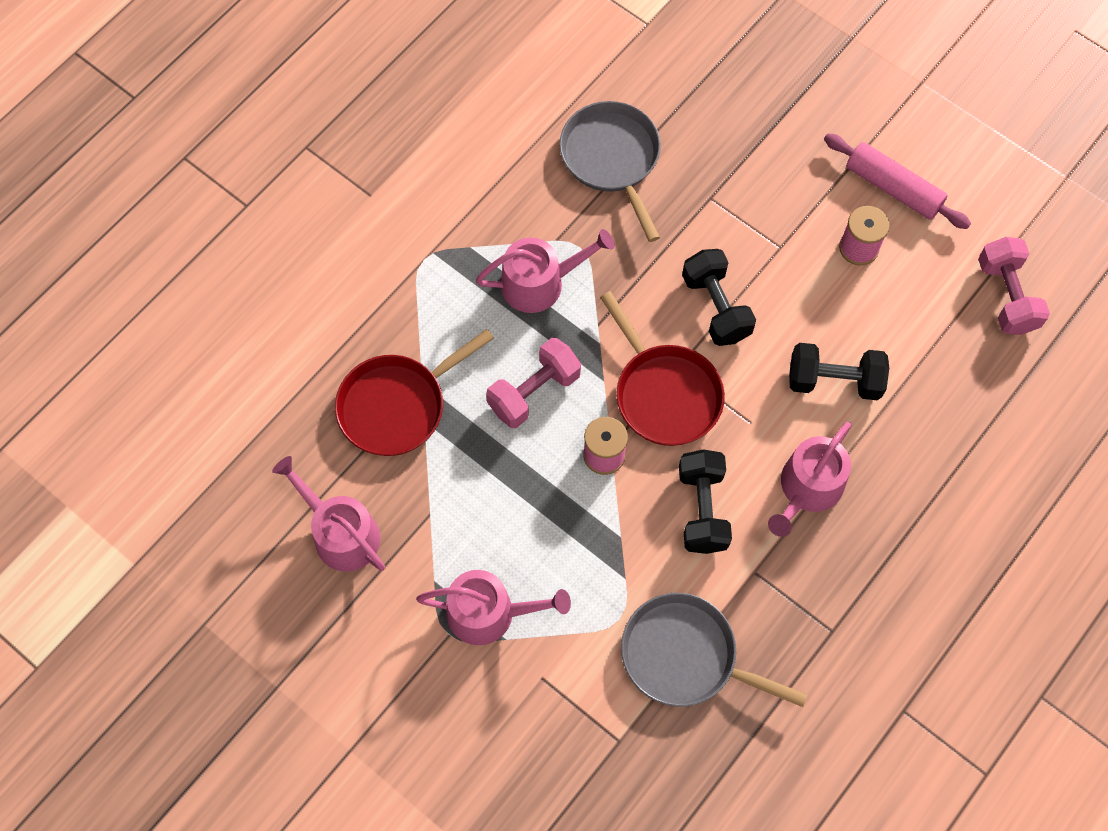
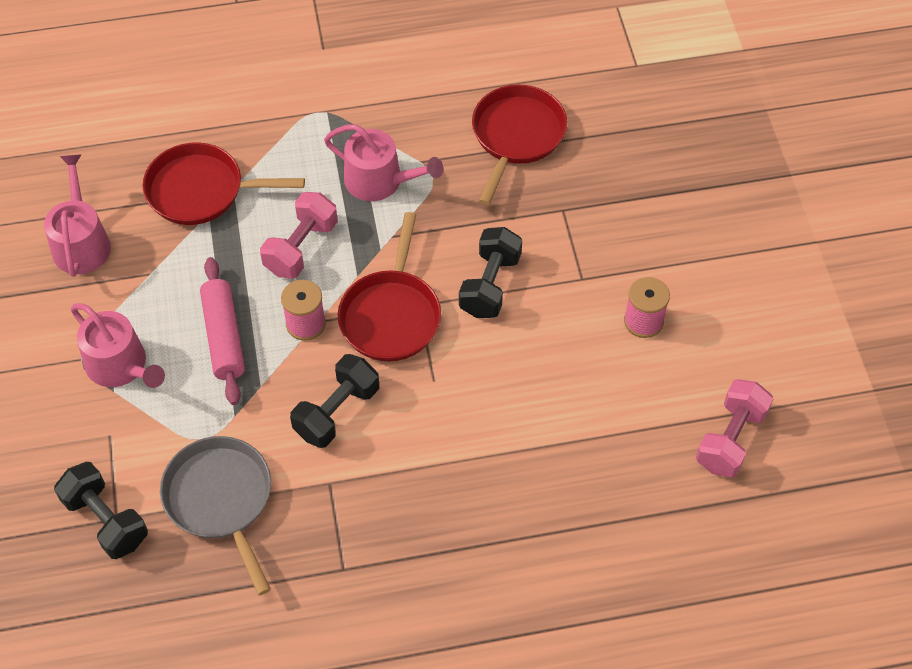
camera: 40 degrees right, 10 degrees down
(534, 392) = (301, 247): pink dumbbell -> pink dumbbell turned 60 degrees counterclockwise
(612, 159) = (516, 136): grey pan -> red pan
(807, 488) = (429, 457): pink watering can -> none
(834, 380) = (527, 398): black dumbbell -> black dumbbell (106, 520)
(893, 188) = (715, 299): pink rolling pin -> pink rolling pin (224, 336)

